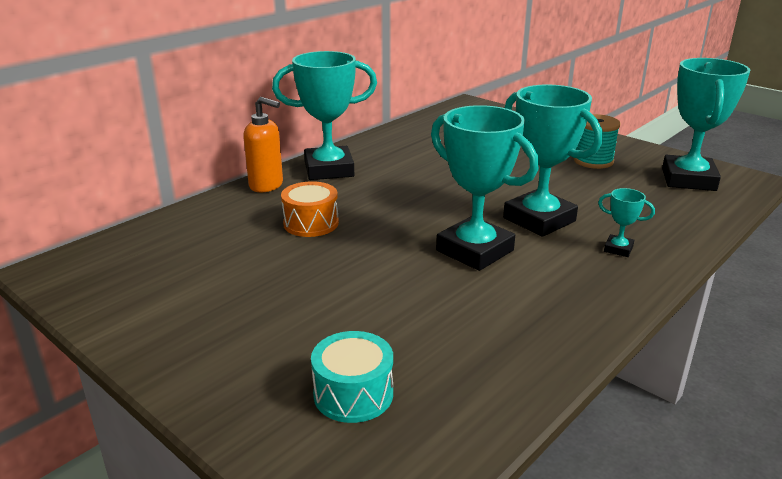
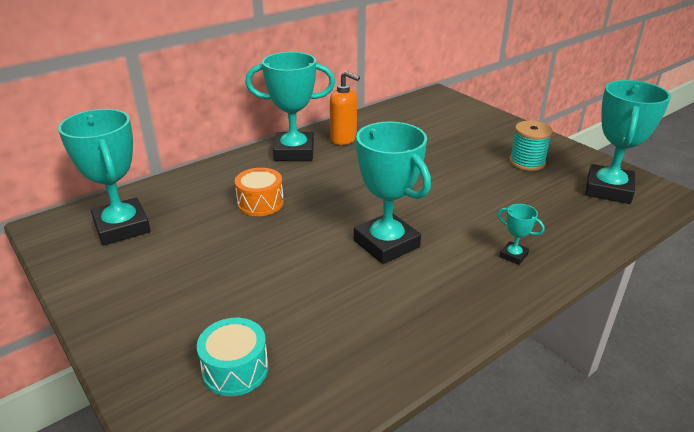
camera: 10 degrees right, 5 degrees up
(266, 185) = (238, 163): orange soap dispenser -> orange soap dispenser (344, 139)
(539, 219) = (454, 218): turquoise trophy -> turquoise trophy (122, 227)

